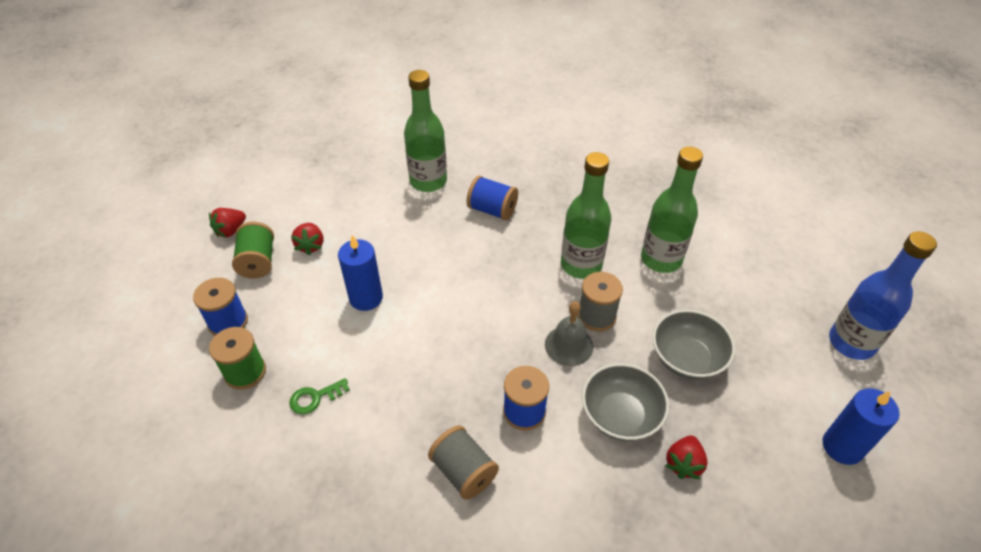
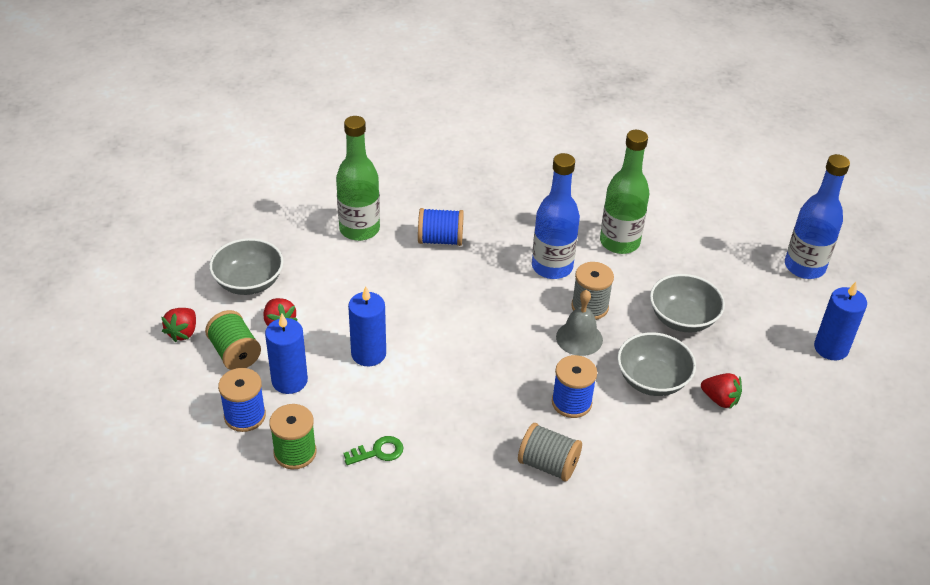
camera: 25 degrees left, 5 degrees down
(285, 301) = (289, 381): none -> blue candle
(310, 202) = (249, 282): none -> grey bowl
(315, 398) = (378, 452): green key -> green key turned 150 degrees counterclockwise
(581, 265) = (552, 267): green bottle -> blue bottle
(683, 463) = (720, 399): red strawberry -> red strawberry turned 60 degrees counterclockwise

